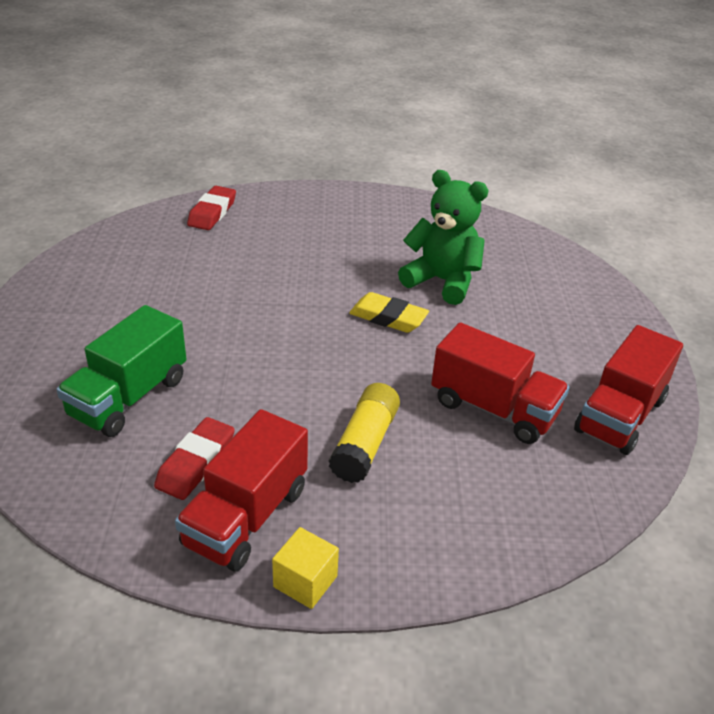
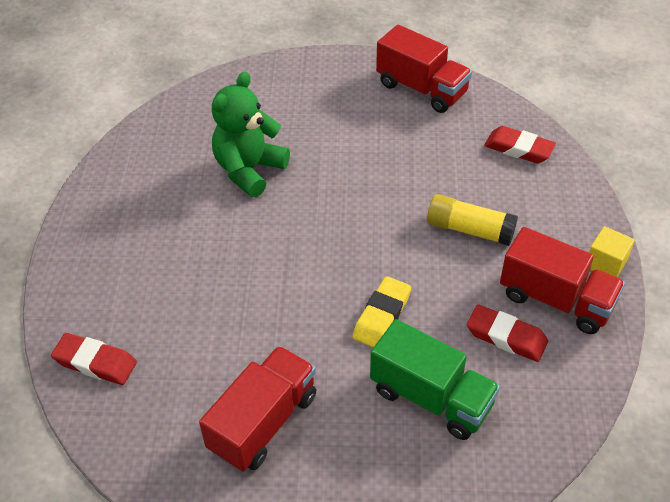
camera: 85 degrees left, 10 degrees up
(388, 318) = (306, 210): yellow eraser -> yellow eraser (382, 316)
(493, 408) = (421, 153): red truck -> red truck (263, 422)
(523, 507) = (518, 149): none -> red eraser

